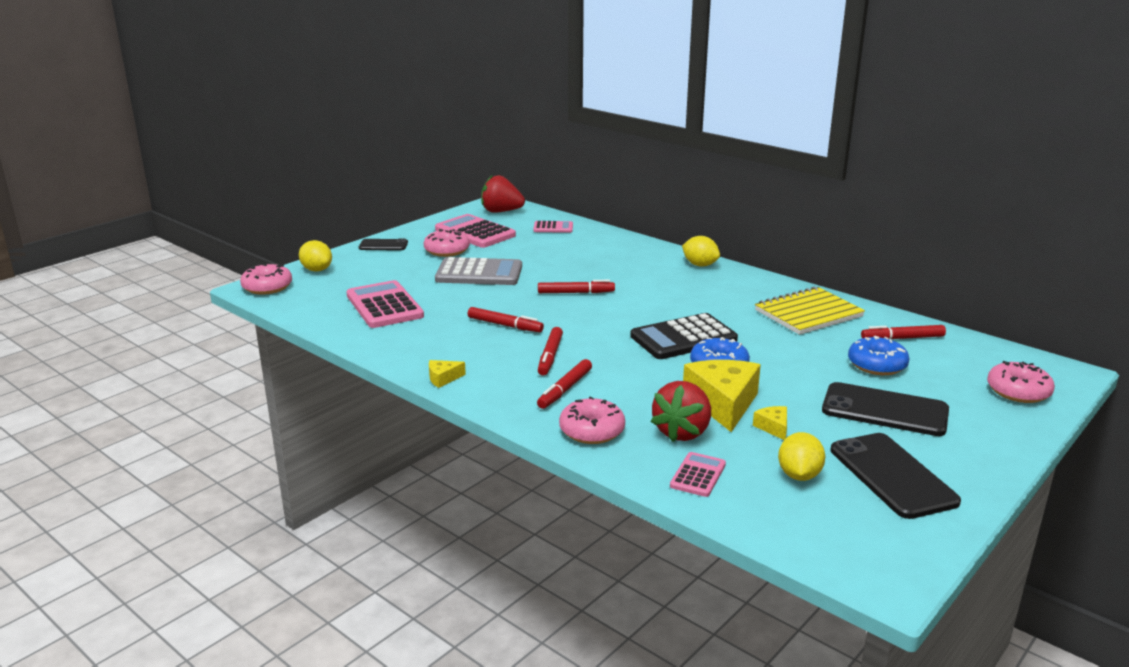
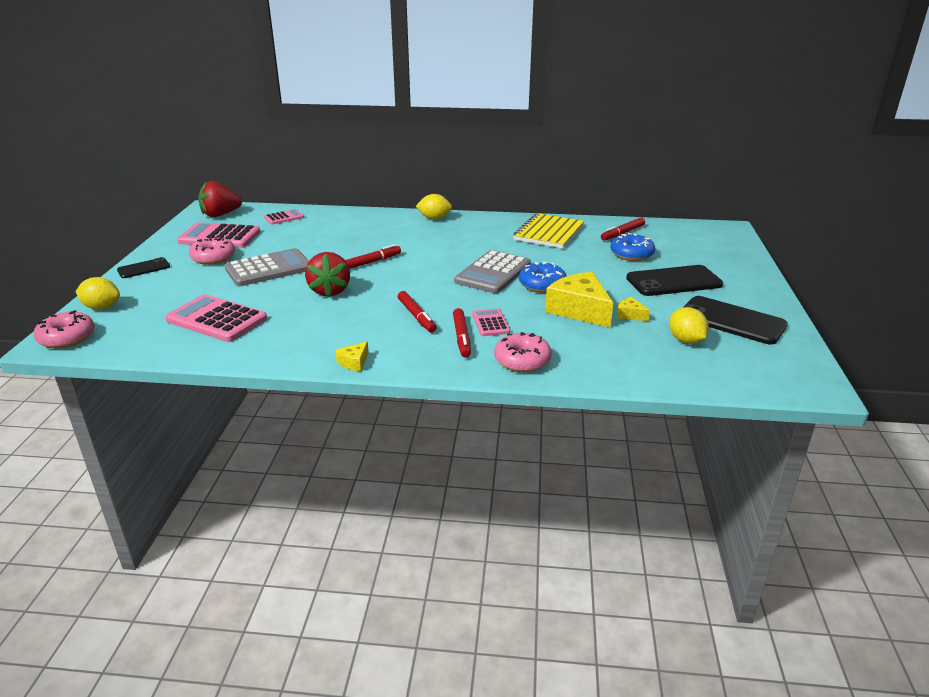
camera: 35 degrees left, 5 degrees up
(505, 325) = (348, 304): red marker -> none
(682, 432) = (581, 339): red strawberry -> red strawberry (330, 291)
(683, 338) = (493, 273): black calculator -> grey calculator
(698, 475) = (631, 364): pink calculator -> pink calculator (490, 323)
(1018, 391) = (722, 247): pink donut -> none

